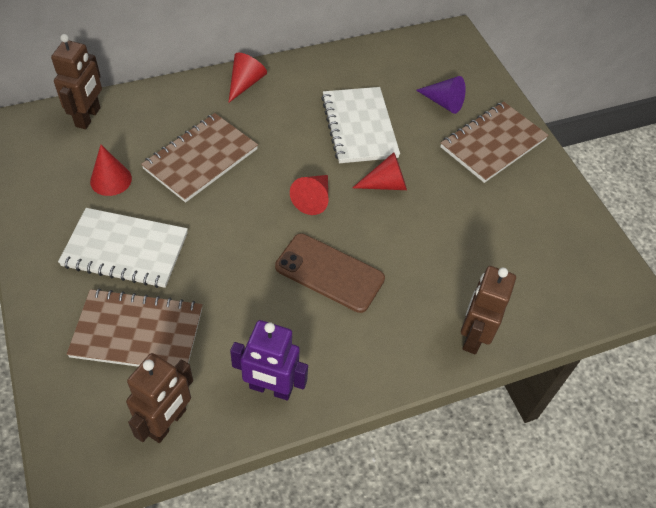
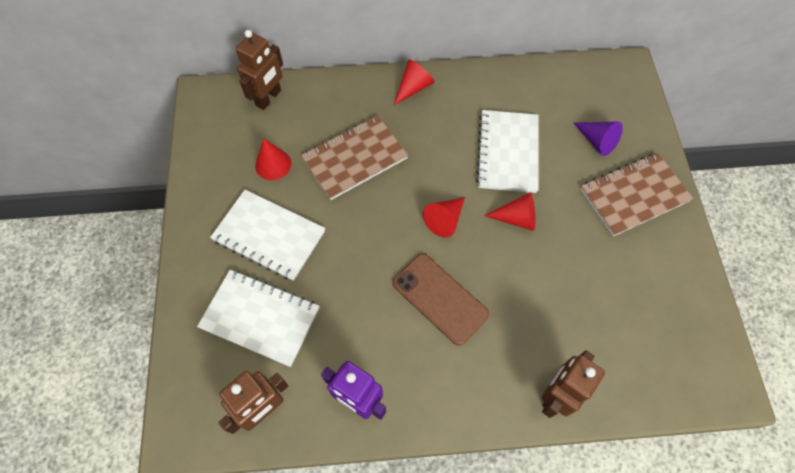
camera: 20 degrees right, 10 degrees up
(137, 333) = (260, 318): brown notebook -> white notebook

